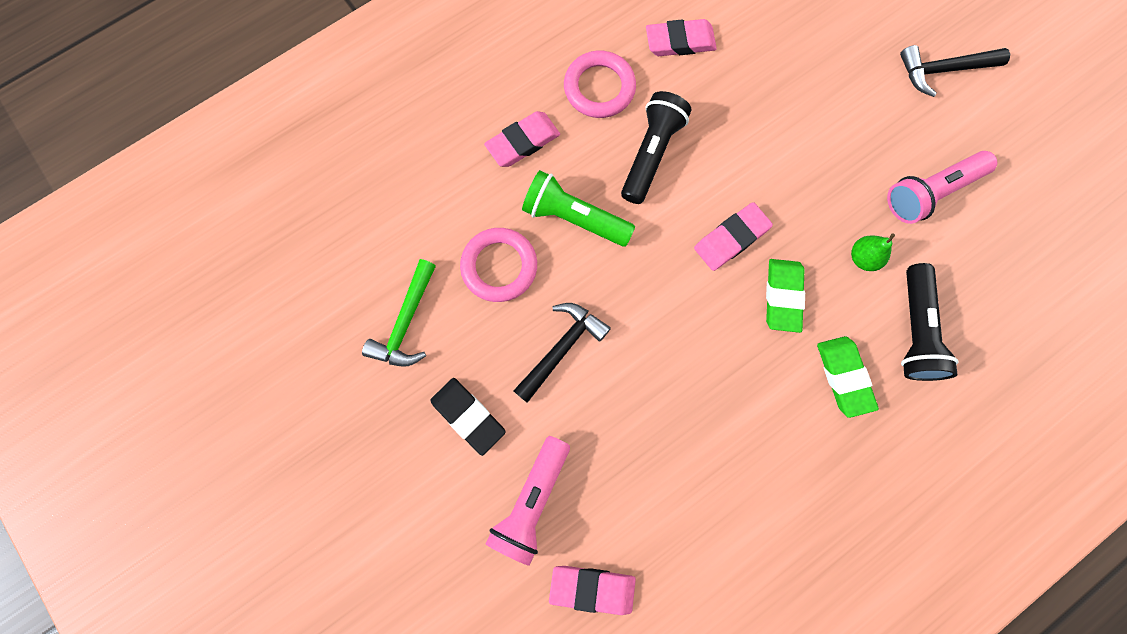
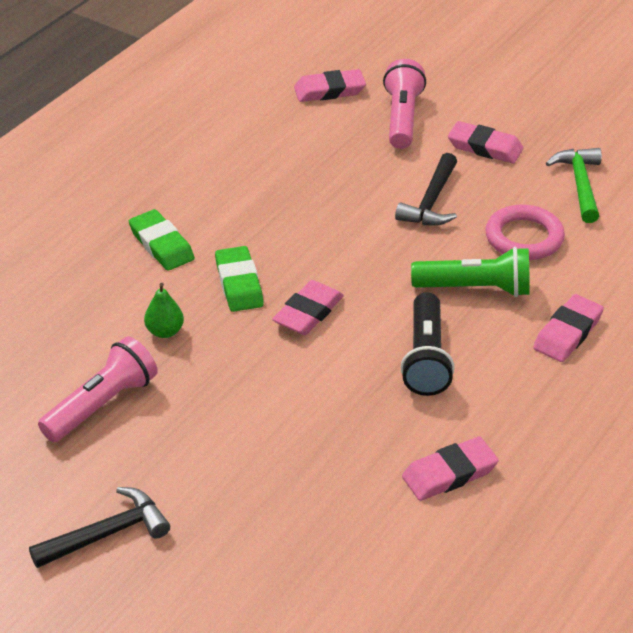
camera: 160 degrees right, 35 degrees down
(468, 416) = (485, 147): black eraser -> pink eraser
(599, 88) = (517, 401): pink ring -> none
(915, 330) = (99, 291): black flashlight -> none

